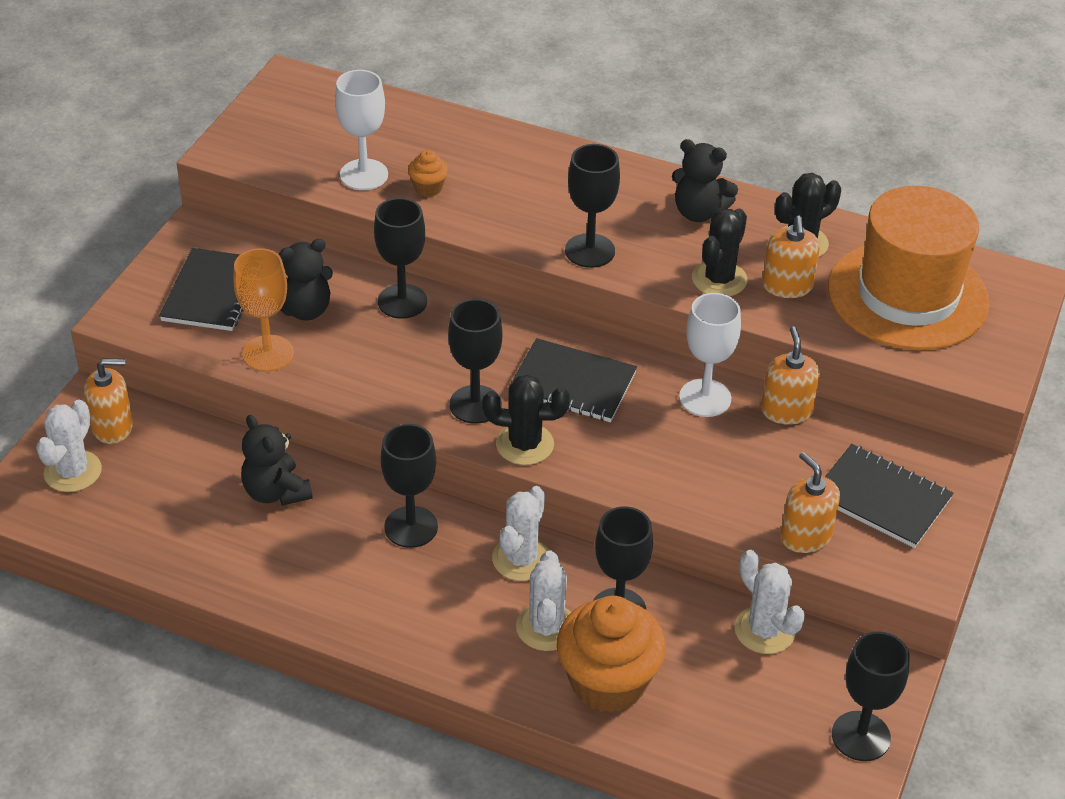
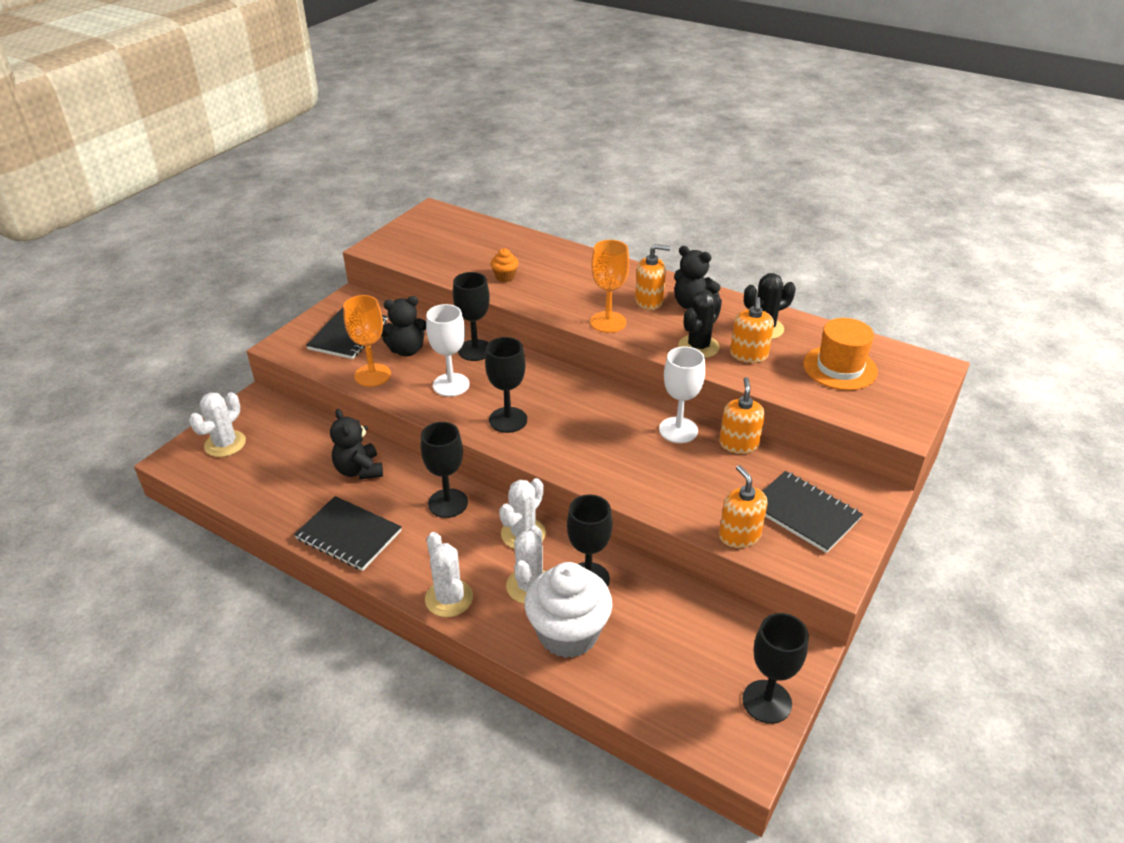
camera: 10 degrees right, 5 degrees down
(113, 427) = (263, 418): orange soap dispenser -> orange soap dispenser (649, 301)
(364, 175) = (463, 266): white goblet -> white goblet (451, 385)
(524, 444) = (537, 449): black cactus -> none
(572, 383) = (582, 412): black notebook -> black notebook (349, 535)
(590, 251) = (608, 322): black goblet -> orange goblet
(608, 682) = (568, 633): orange cupcake -> white cupcake
(764, 630) = (700, 607): white cactus -> white cactus (449, 598)
(907, 295) = (840, 368): orange hat -> orange hat, size x0.60

